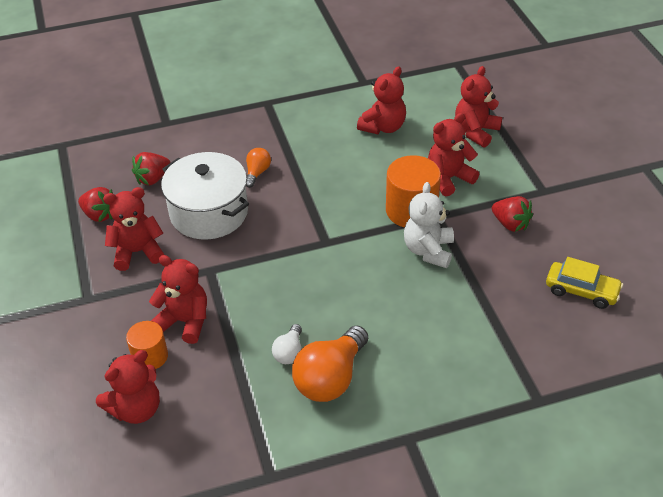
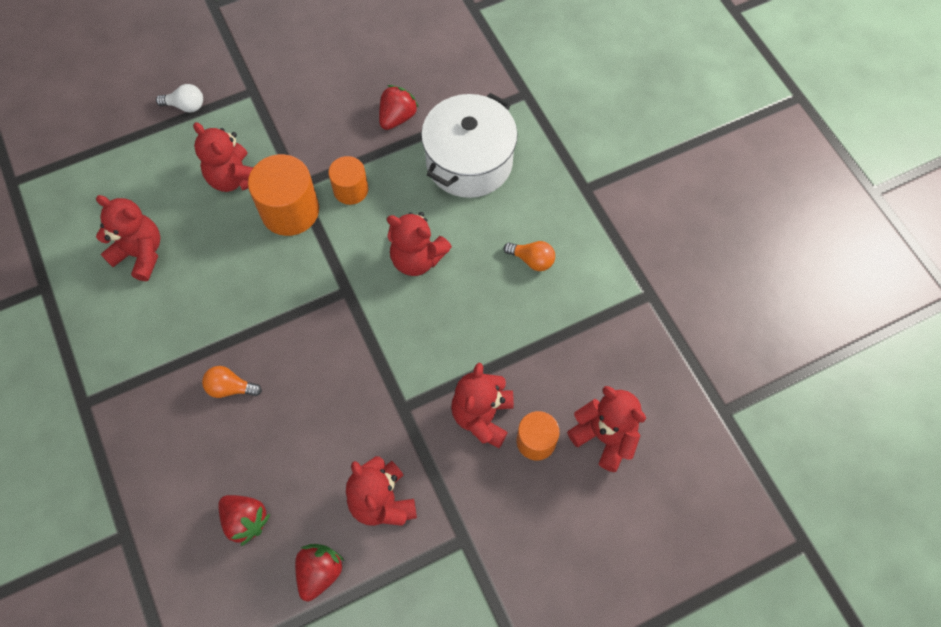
camera: 100 degrees left, 20 degrees up
(209, 212) = (307, 431): white pot -> white pot (469, 162)
(289, 352) = (507, 302): white light bulb -> white light bulb (186, 106)
(330, 378) = (532, 260): orange light bulb -> orange light bulb, size x0.51
(428, 250) = (350, 189): white teddy bear -> orange cylinder
(476, 132) = (151, 155): red teddy bear -> red teddy bear (417, 258)
(510, 224) = (305, 118): red strawberry -> red strawberry (397, 117)
(581, 291) = (392, 61): yellow car -> none

